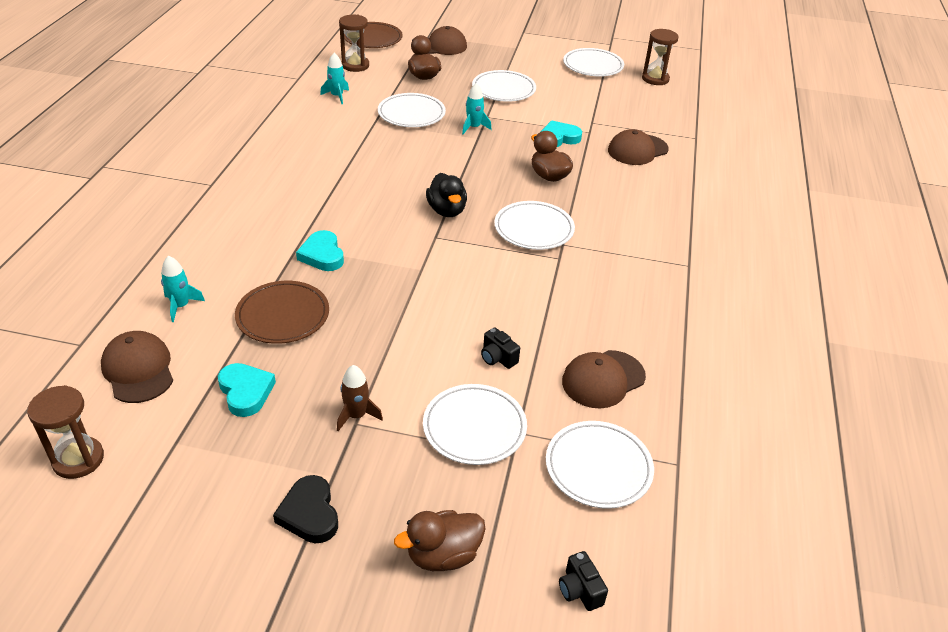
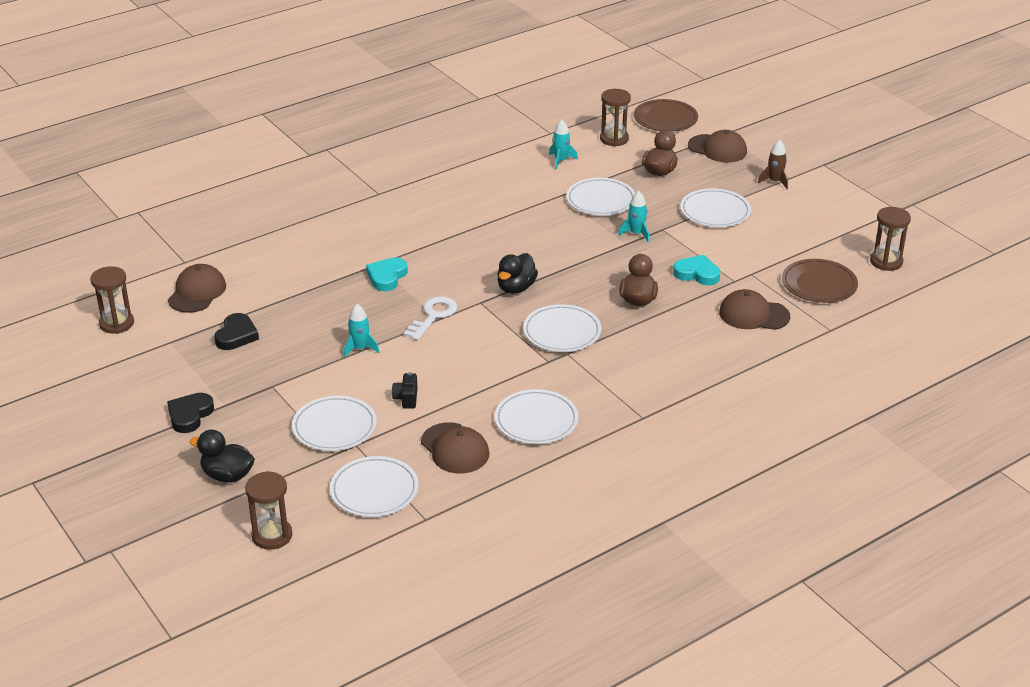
camera: 45 degrees right, 5 degrees down
(181, 306) = (262, 267): turquoise rocket -> turquoise rocket (360, 348)
(246, 392) = (236, 335): turquoise heart -> black heart
(283, 315) = (312, 303): brown plate -> brown plate (819, 284)
(356, 415) = (278, 382): brown rocket -> brown rocket (774, 181)
(413, 269) = (433, 316): none -> white key
(443, 555) = (227, 475): brown duck -> black duck
(580, 590) = (272, 536): black camera -> brown hourglass
(593, 65) = (841, 224): white plate -> white plate (536, 420)
(603, 379) = (455, 449): brown cap -> brown cap turned 135 degrees counterclockwise

